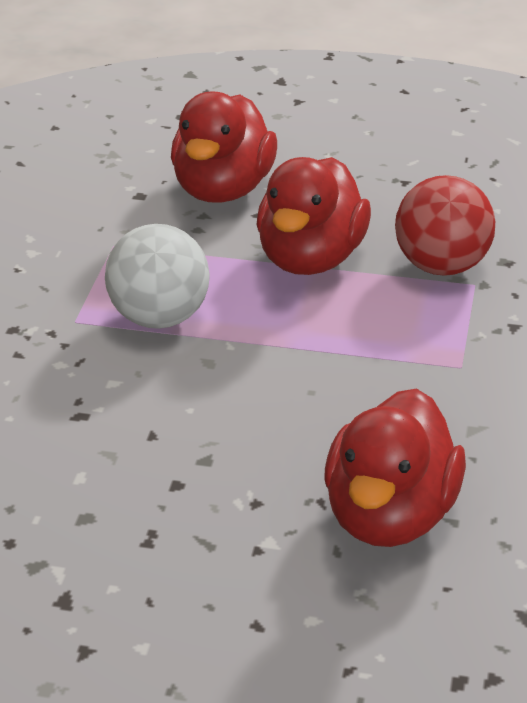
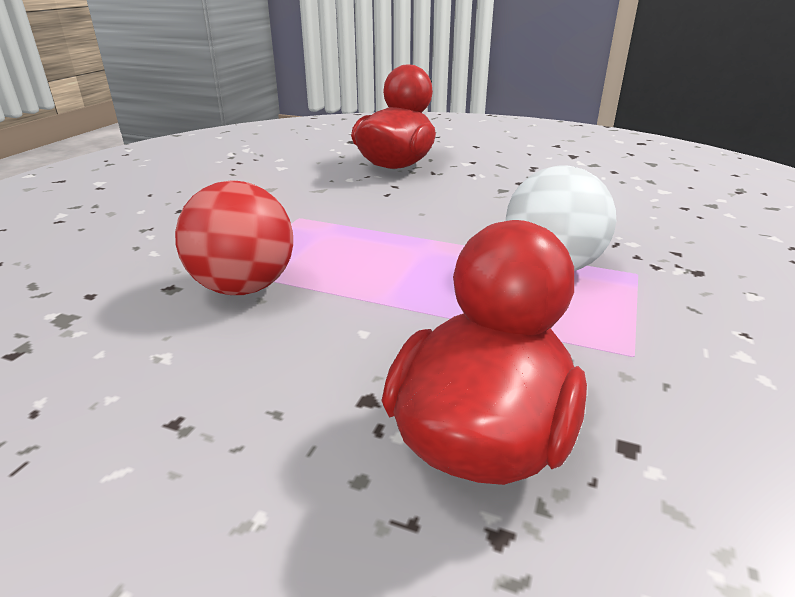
camera: 170 degrees left, 5 degrees down
(310, 259) = (382, 308): red duck -> none

